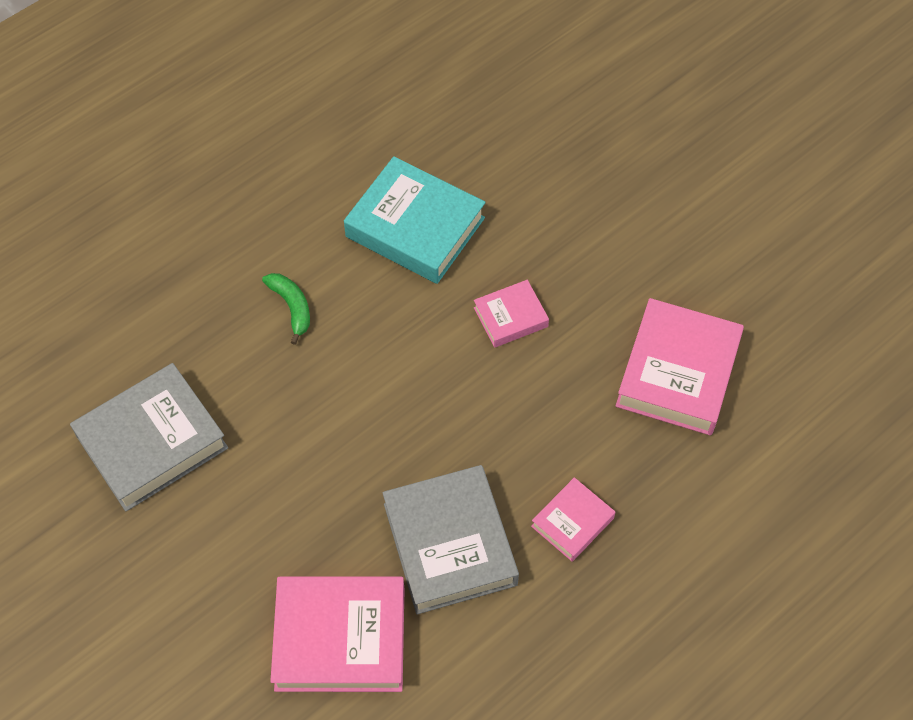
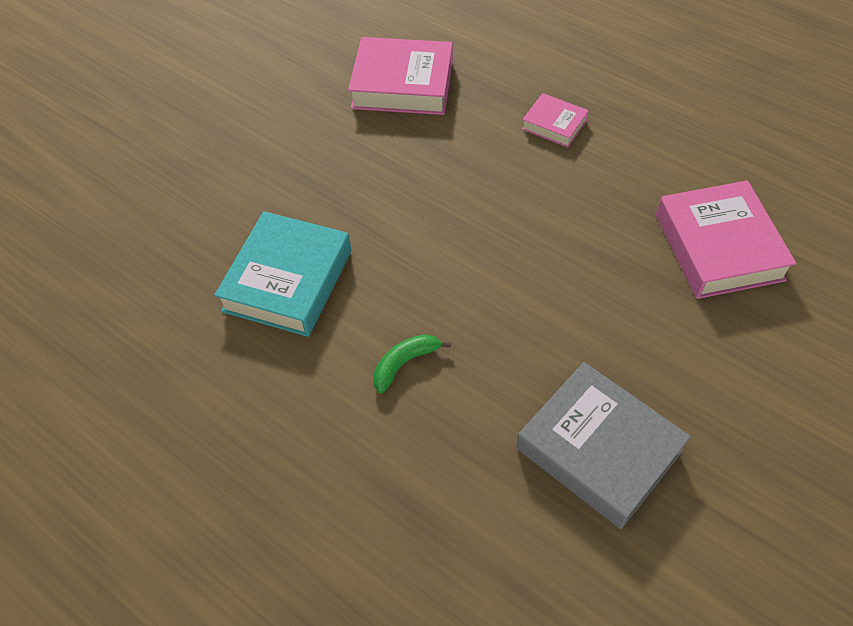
camera: 100 degrees left, 5 degrees down
(450, 544) = (604, 193): grey book -> none
(510, 317) = (375, 192): pink book -> none

